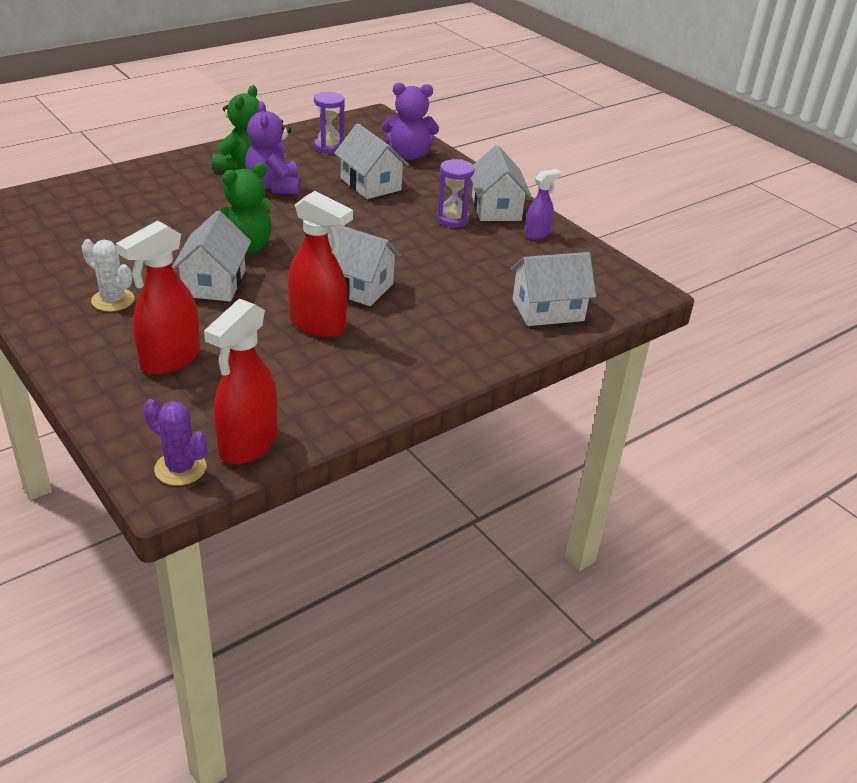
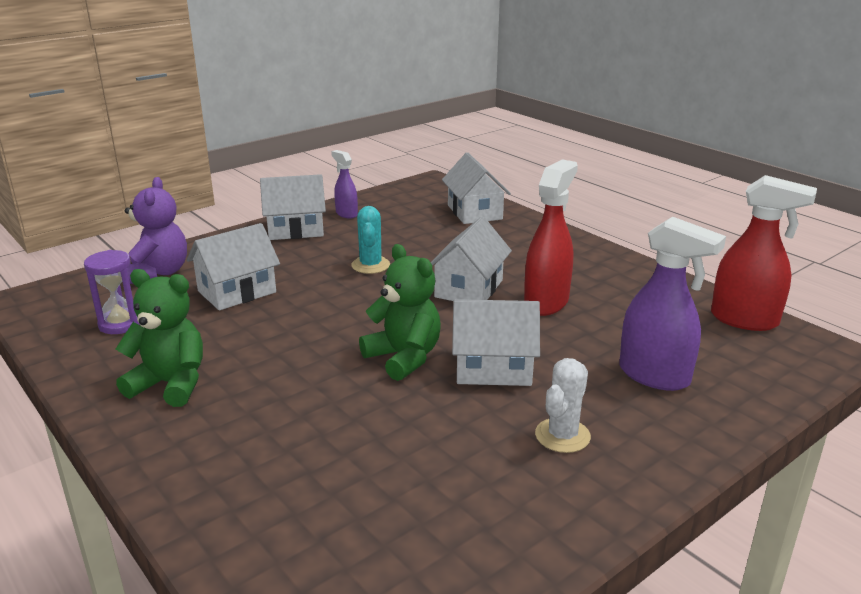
camera: 90 degrees left, 10 degrees down
(169, 360) = (655, 376): red spray bottle -> purple spray bottle
(180, 468) = (802, 347): purple cactus -> none
(274, 186) = (238, 353): purple teddy bear -> none
(412, 241) = (370, 265): none -> turquoise cactus
(452, 219) = (321, 248): purple hourglass -> none

